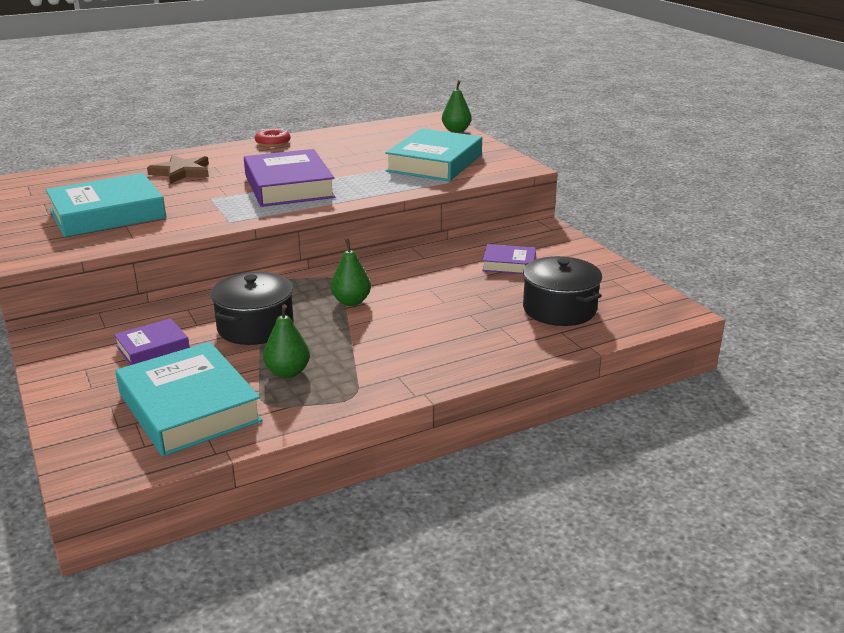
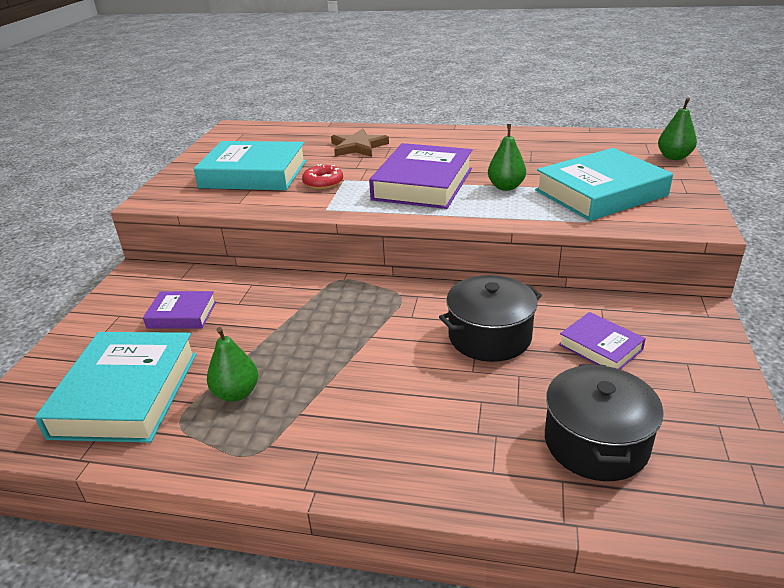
camera: 40 degrees right, 5 degrees up
(255, 327) = (274, 326): black pot -> black pot (489, 336)
(273, 143) = (469, 133): red donut -> red donut (323, 182)
(351, 301) = (383, 331): green pear -> green pear (506, 187)

